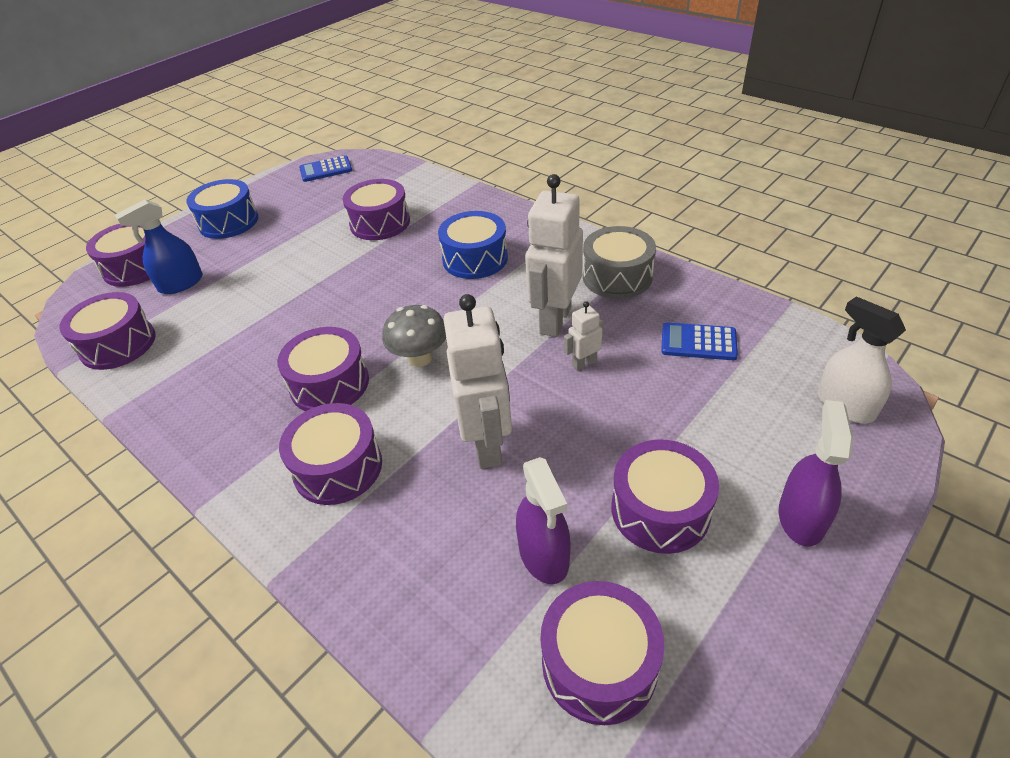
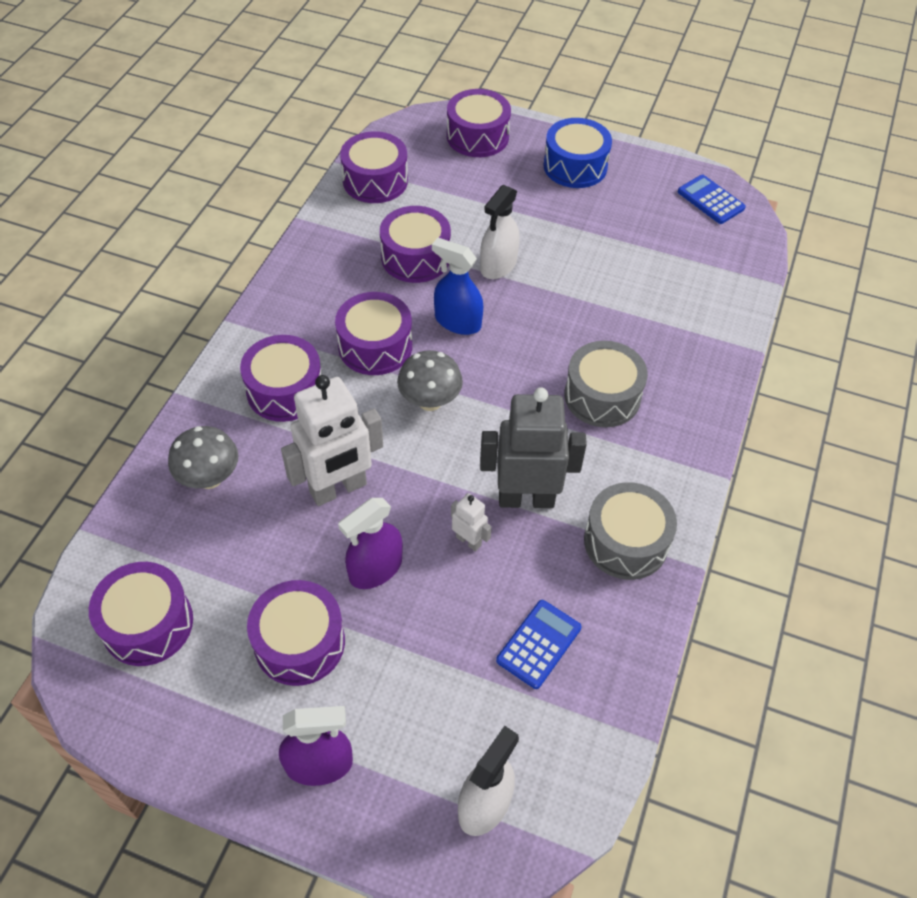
camera: 65 degrees right, 10 degrees up
(181, 284) = (467, 180): blue spray bottle -> blue spray bottle (457, 322)
(297, 285) = (498, 265): none -> white spray bottle
(380, 223) = (630, 289): purple drum -> purple drum (415, 257)
(418, 561) = (209, 478): none -> grey mushroom
(475, 259) = (602, 396): blue drum -> grey drum
(544, 555) = (233, 563): purple spray bottle -> purple spray bottle (375, 569)
(554, 320) = (526, 498): white robot -> grey robot
(698, 342) = (539, 644): blue calculator -> blue calculator turned 45 degrees clockwise

